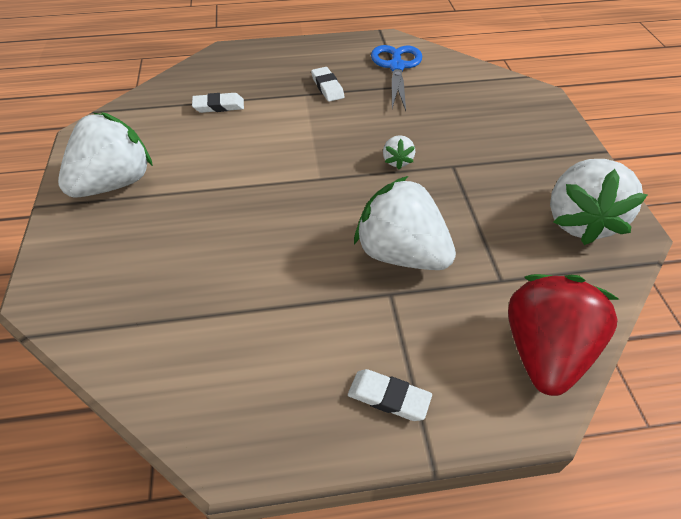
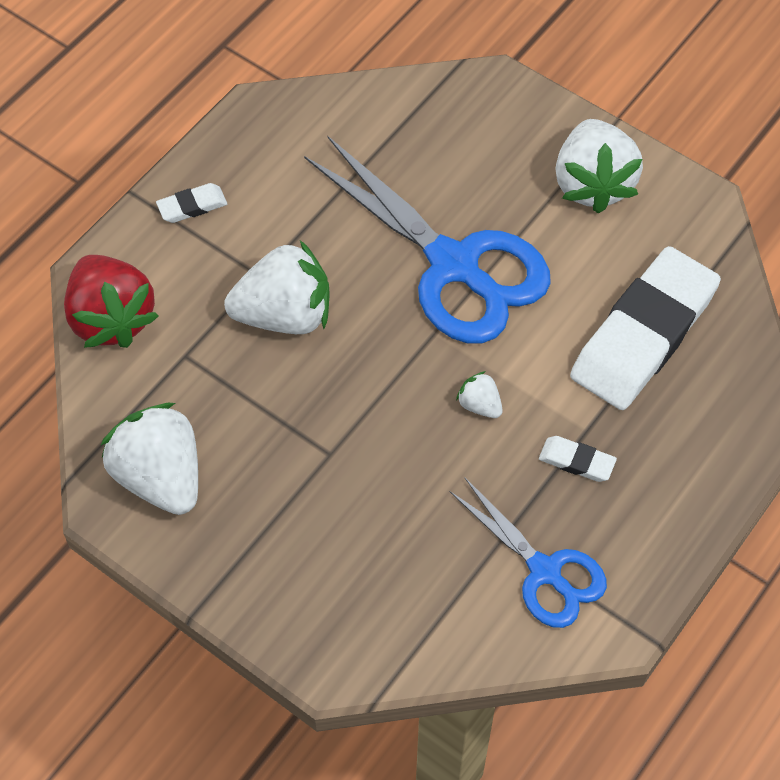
camera: 135 degrees right, 10 degrees up
(219, 106) = (643, 334): white eraser -> white eraser, size x2.49
(257, 202) = (453, 265): none -> blue scissors
(397, 161) = (387, 413): white strawberry -> white strawberry (480, 405)

